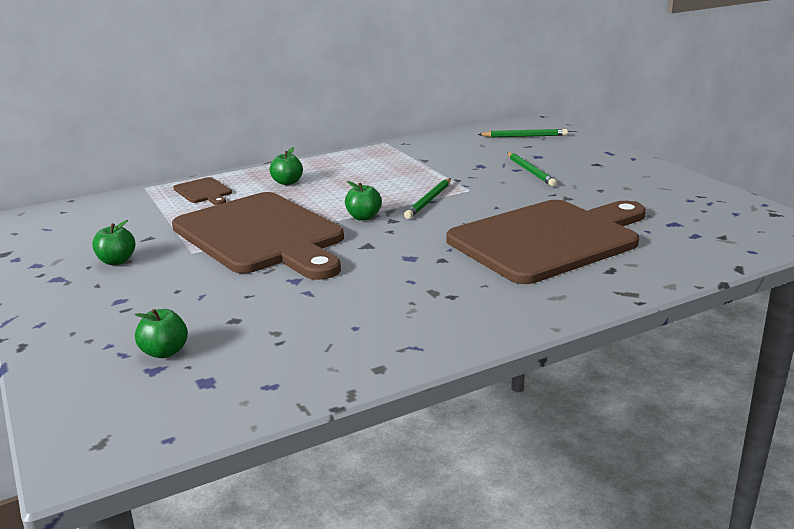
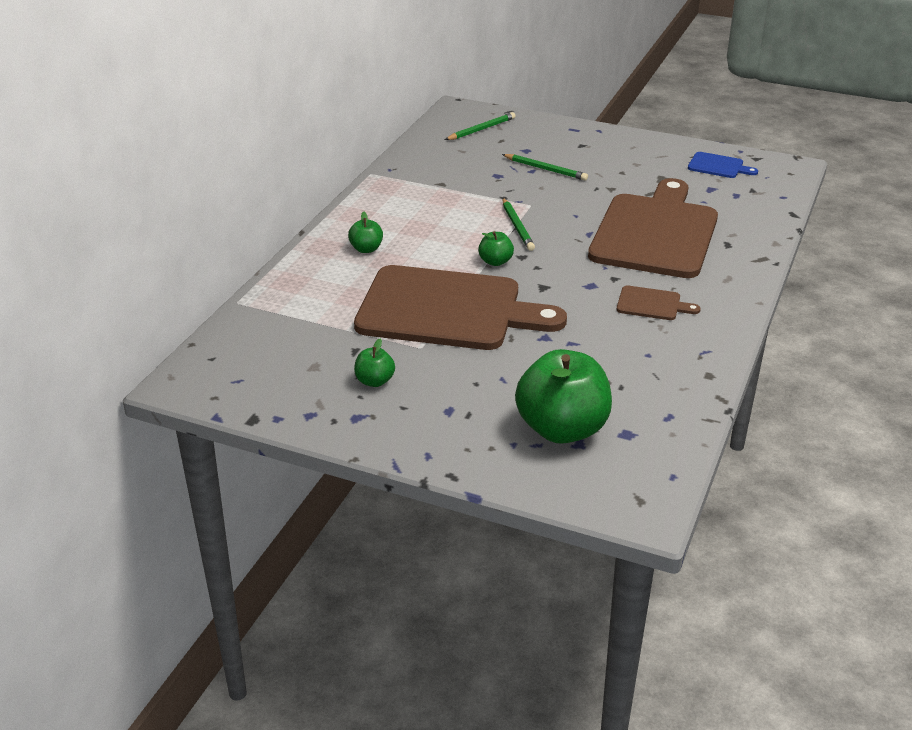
camera: 40 degrees left, 10 degrees up
(164, 352) = (562, 429): green apple -> green apple, size x2.21
(203, 192) = (308, 286): brown cutting board -> brown cutting board (652, 304)
(715, 209) = (718, 166): none -> blue cutting board

